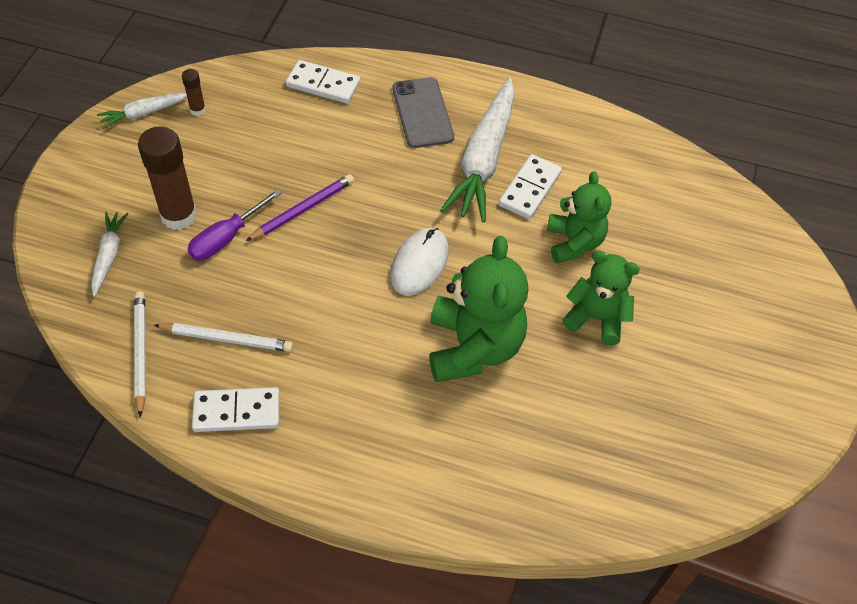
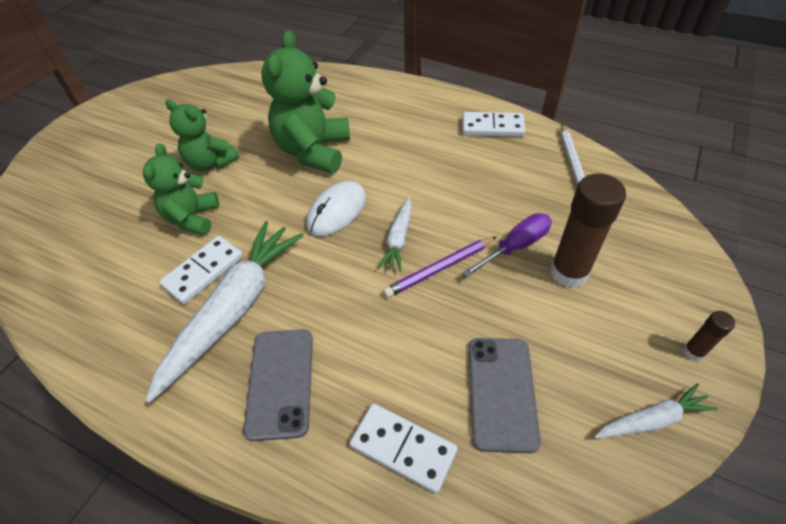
camera: 165 degrees left, 5 degrees down
(109, 255) = (628, 239): white carrot -> white carrot (398, 239)
(197, 110) = (578, 418): brown glue stick -> brown glue stick (693, 352)
(227, 339) = (505, 168): white pencil -> none
(252, 120) = (501, 392): none -> grey phone

